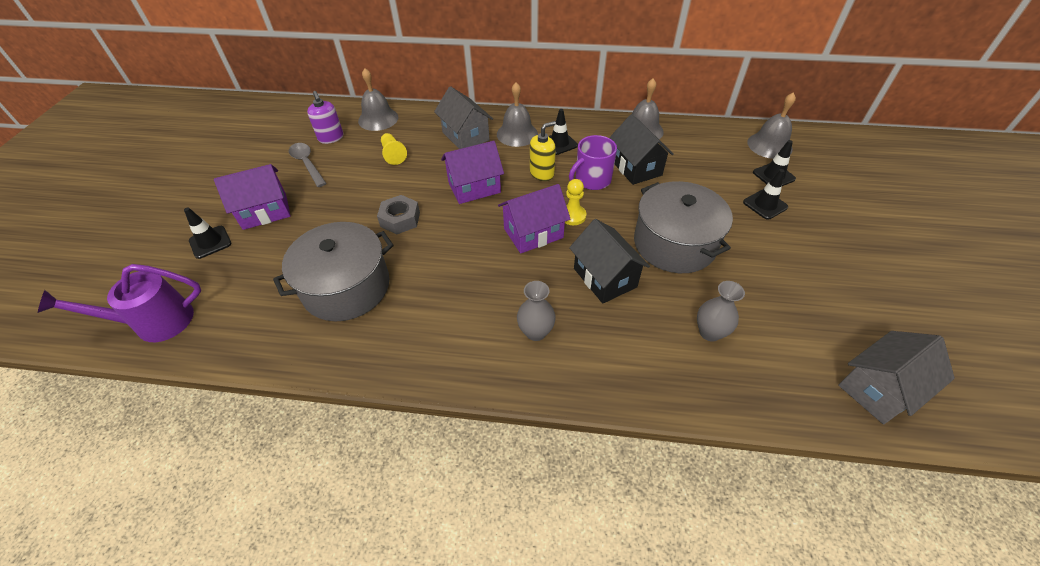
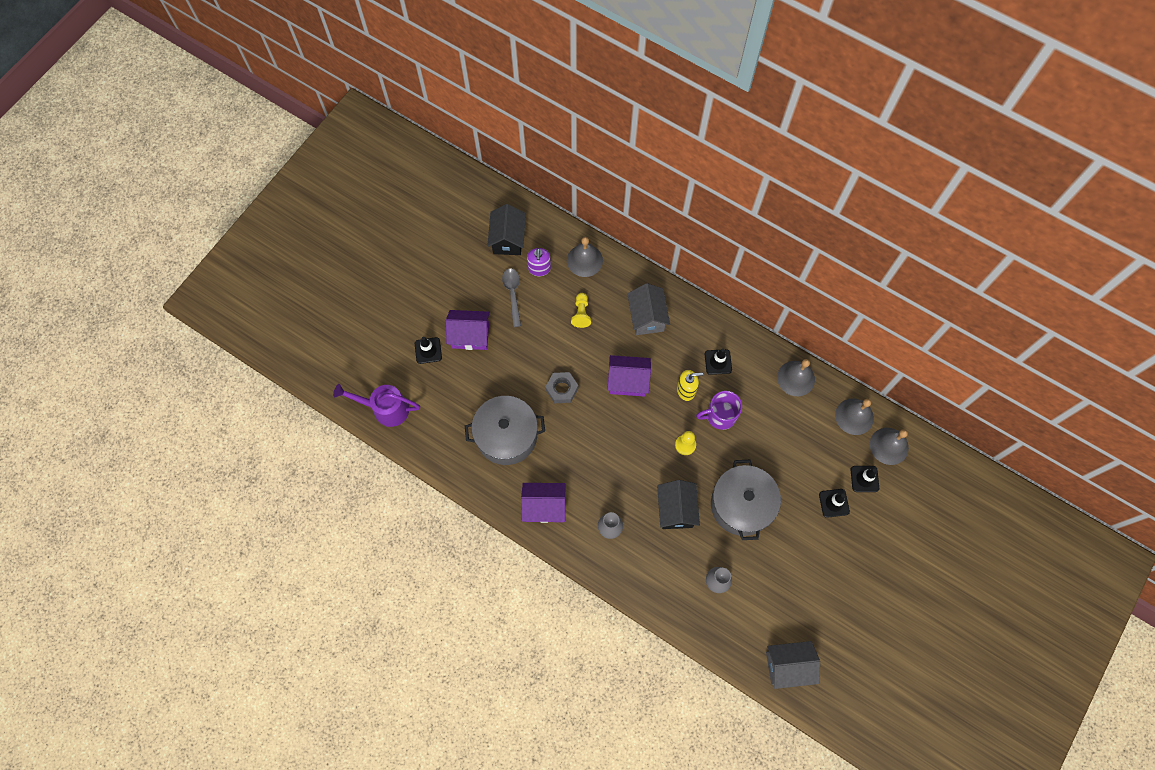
camera: 25 degrees right, 20 degrees up
(517, 134) = (690, 334): grey bell -> grey bell (854, 416)
(533, 233) = (648, 448): purple house -> purple house (544, 507)
(636, 168) = (762, 419): black house -> black house (508, 239)

